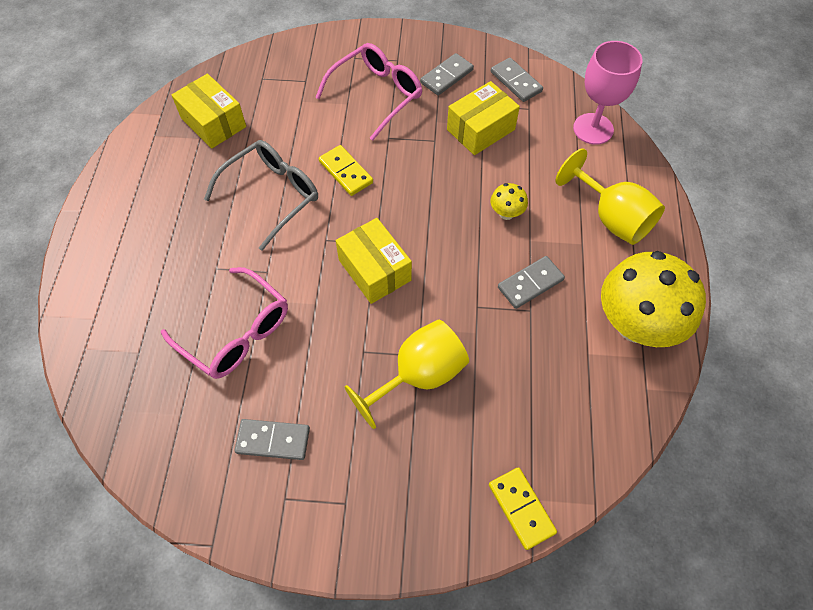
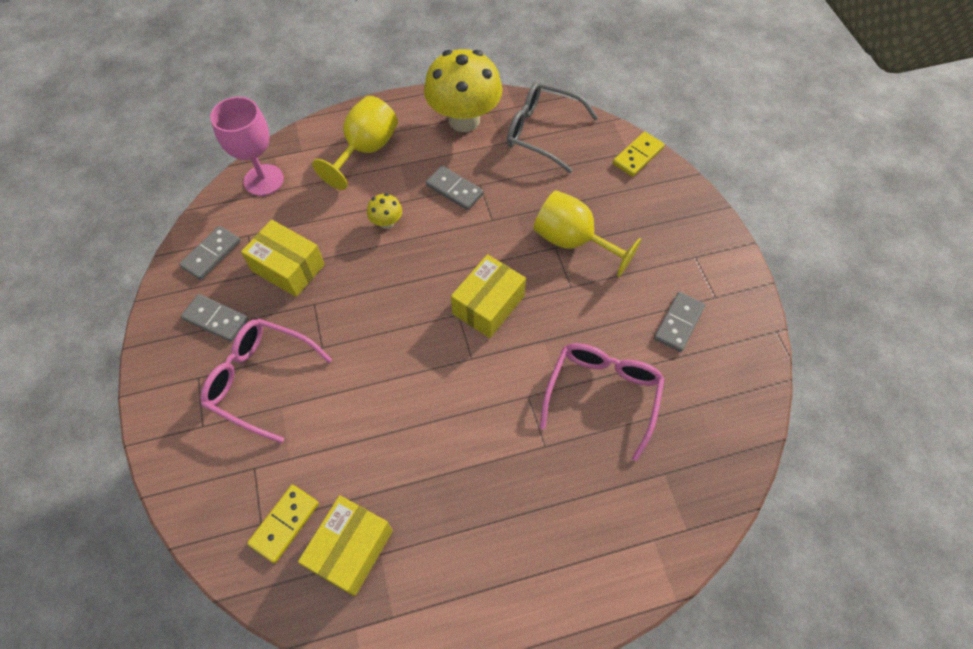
camera: 110 degrees left, 0 degrees up
(272, 195) = (436, 431): grey glasses -> grey glasses (541, 132)
(273, 440) = (678, 323): grey domino -> grey domino turned 45 degrees clockwise
(345, 172) = (382, 371): yellow domino -> yellow domino (285, 524)

